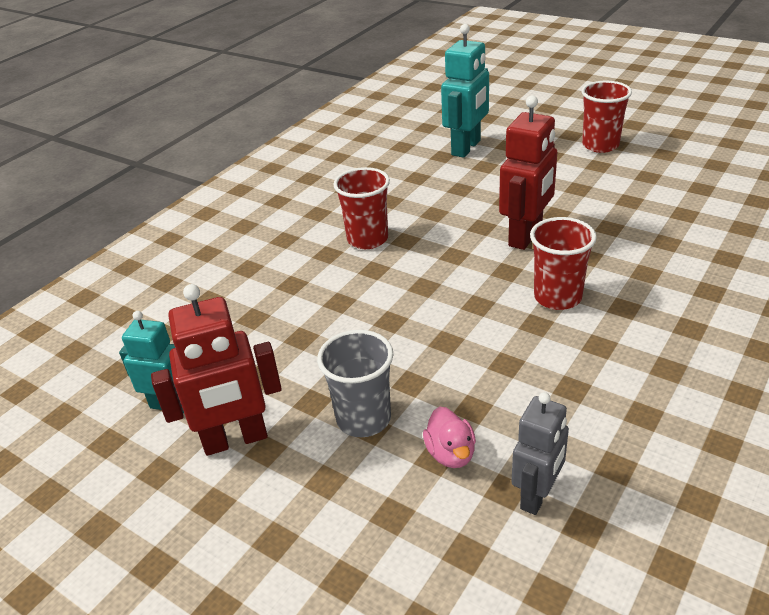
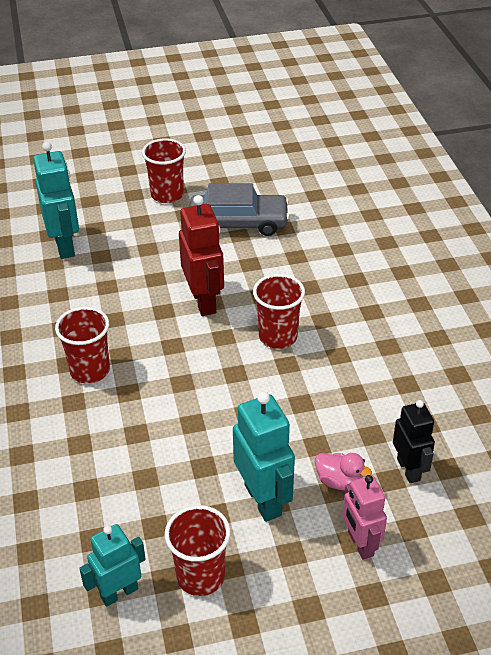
camera: 50 degrees left, 5 degrees up
(235, 440) = (200, 576): red robot -> red cup
(363, 419) = (263, 500): grey cup -> turquoise robot
(394, 524) = (360, 544): none -> pink robot
(537, 495) = (409, 469): grey robot -> black robot
(641, 191) = (238, 223): none -> grey car

